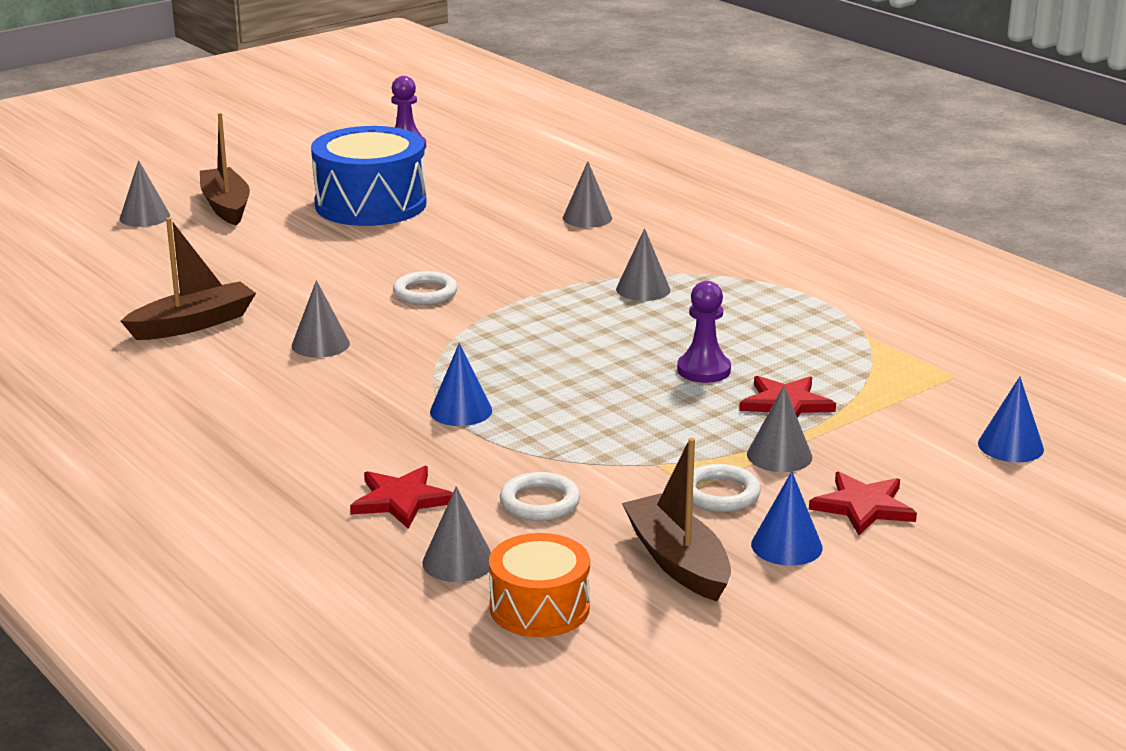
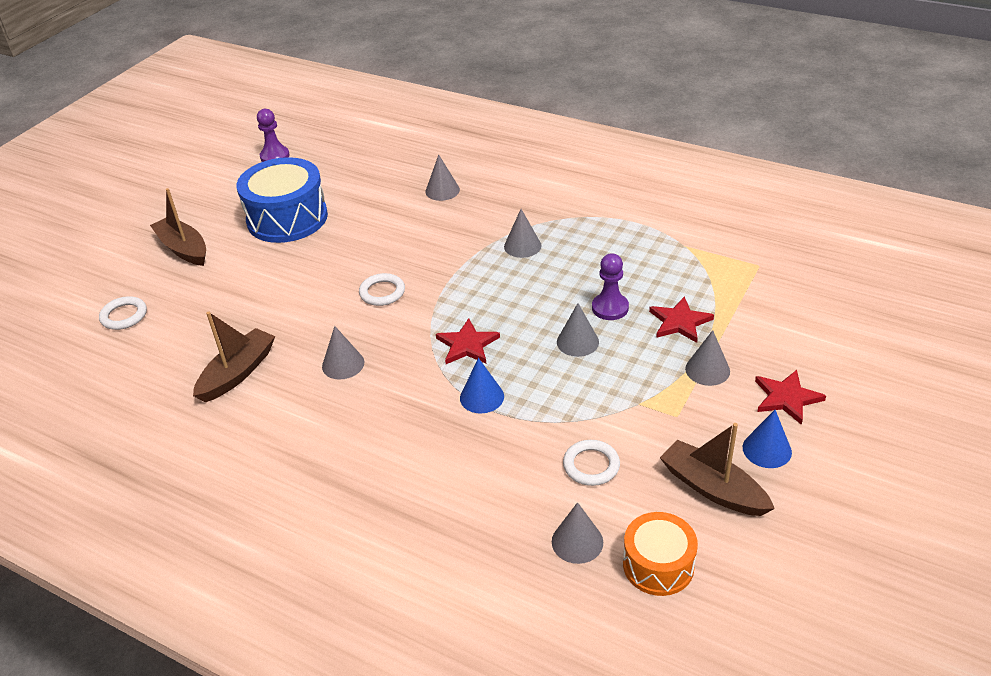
camera: 20 degrees left, 15 degrees up
(145, 217) = (129, 276): grey cone -> grey cone (577, 342)
(401, 500) = (500, 496): red star -> red star (467, 345)
(720, 494) = (696, 417): white ring -> white ring (124, 316)
(1010, 446) = (831, 316): blue cone -> none

